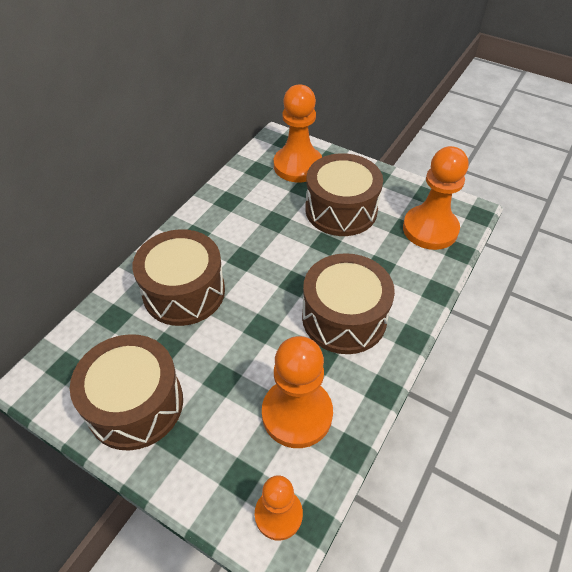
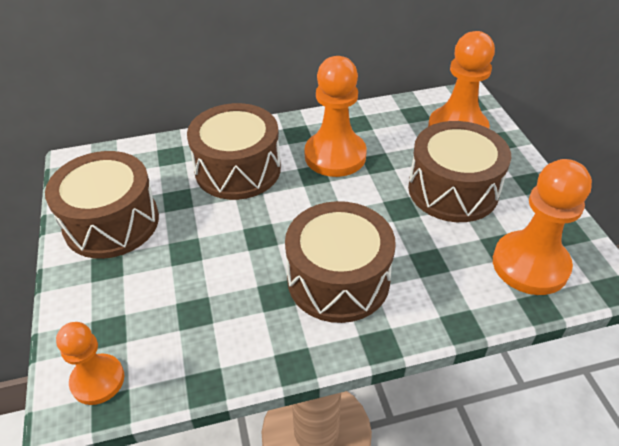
camera: 45 degrees right, 5 degrees down
(297, 414) = (203, 321): orange pawn -> orange pawn (335, 156)

